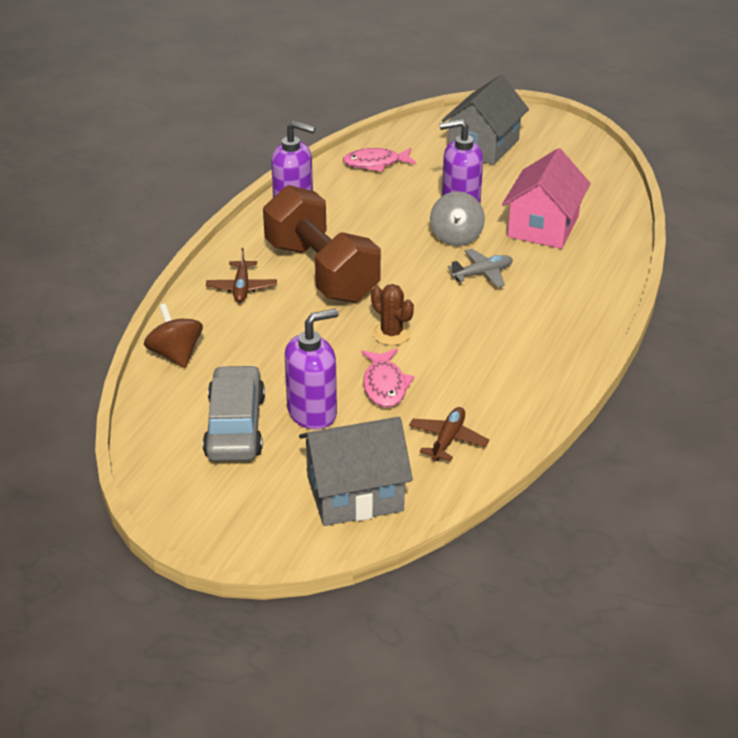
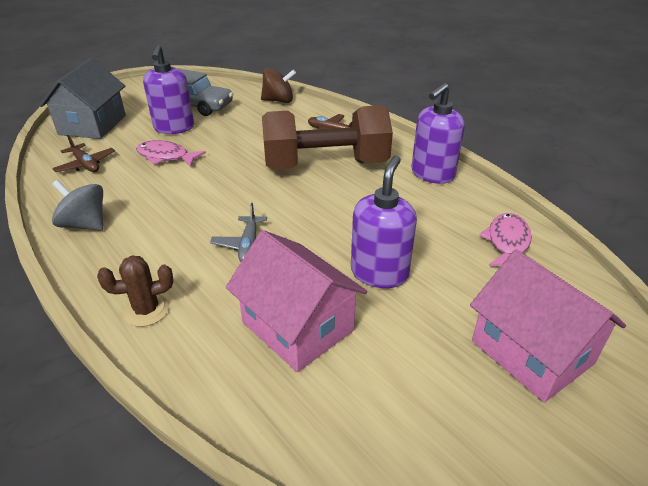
camera: 115 degrees right, 0 degrees up
(391, 334) = (217, 174): brown cactus -> brown cactus (146, 310)
(456, 237) = (325, 251): grey spinning top -> grey spinning top (85, 224)
(483, 146) = (531, 352): grey house -> pink house

